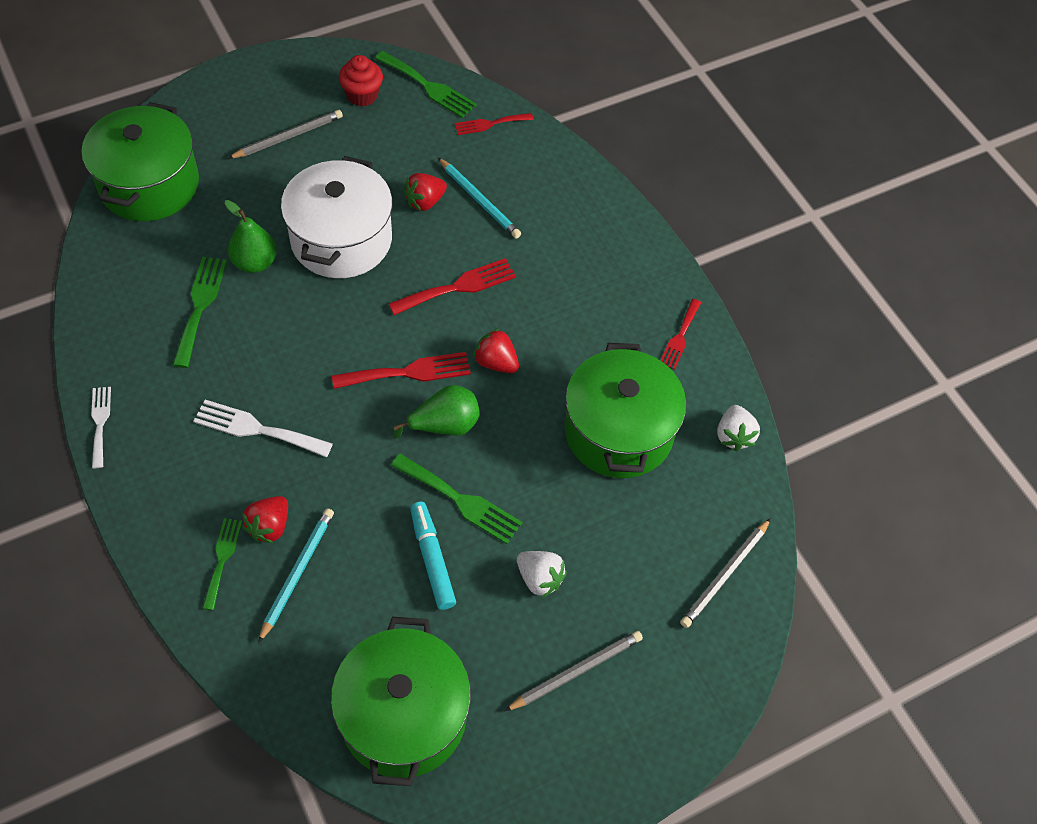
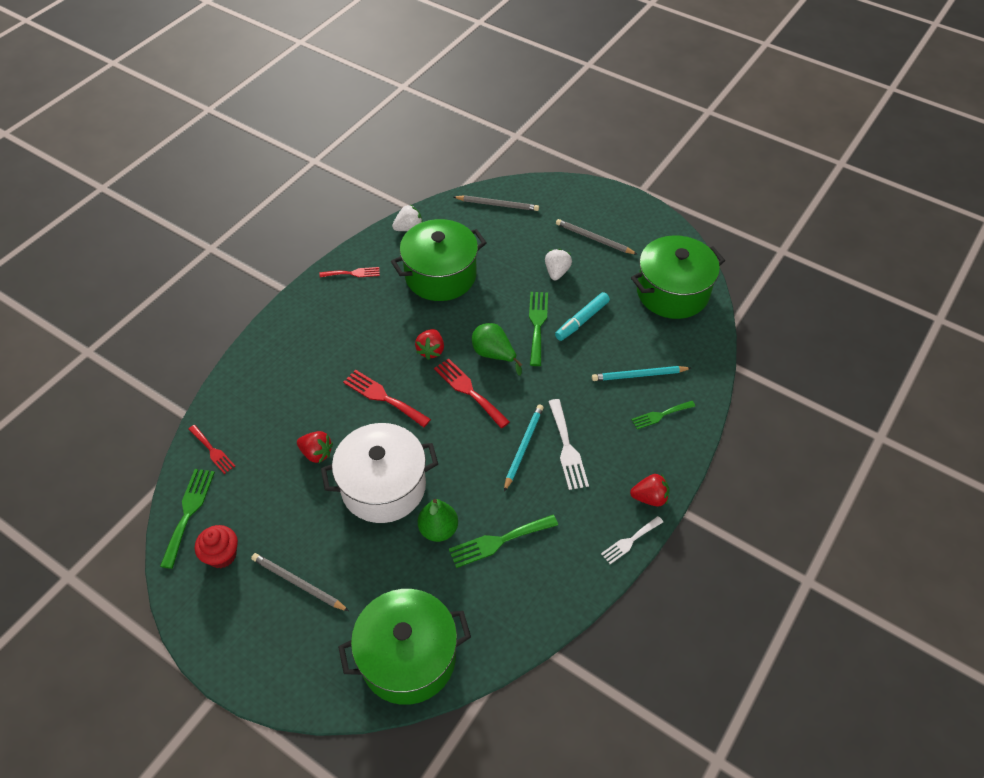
camera: 115 degrees left, 5 degrees down
(269, 526) = (623, 404): red strawberry -> red strawberry (649, 498)
(479, 200) = (297, 421): turquoise pencil -> turquoise pencil (523, 447)

